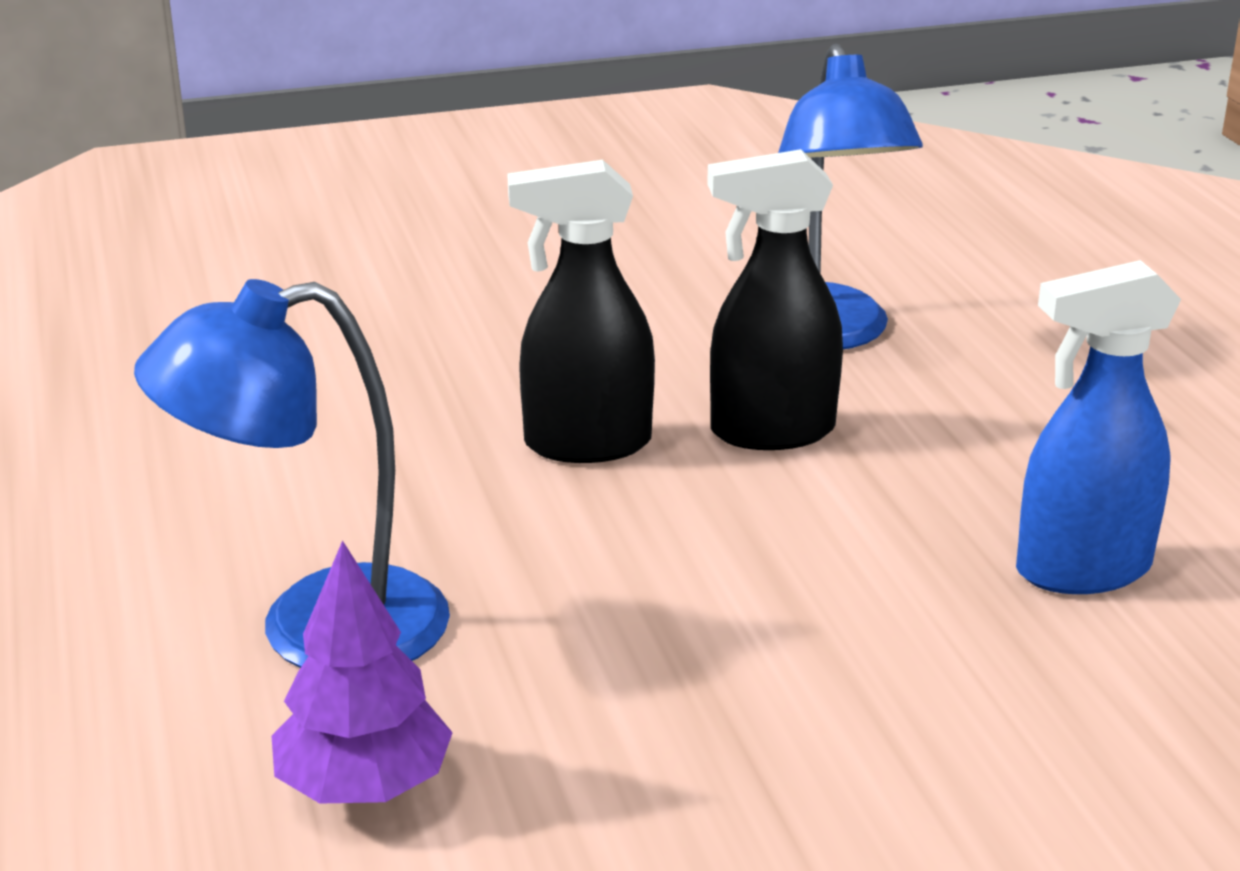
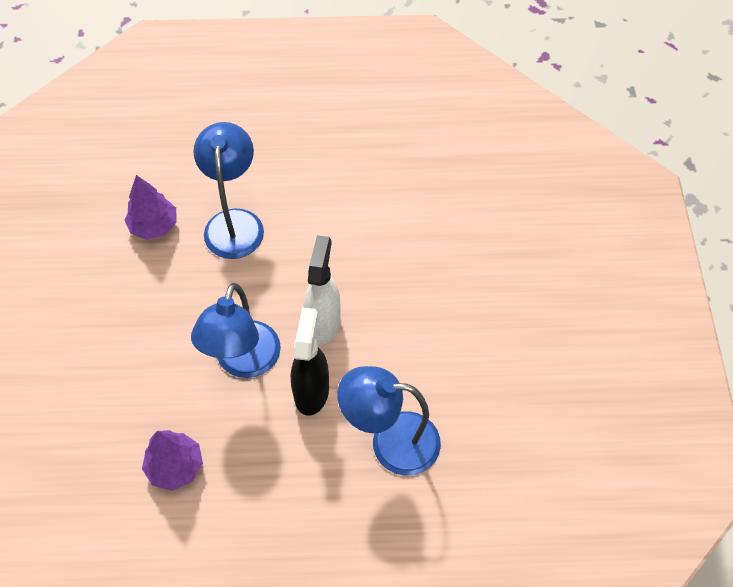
camera: 105 degrees right, 30 degrees up
(586, 444) = (323, 322): black spray bottle -> white spray bottle
(751, 530) = (244, 362): none -> blue lamp
(1081, 570) = (175, 467): blue spray bottle -> purple tree

